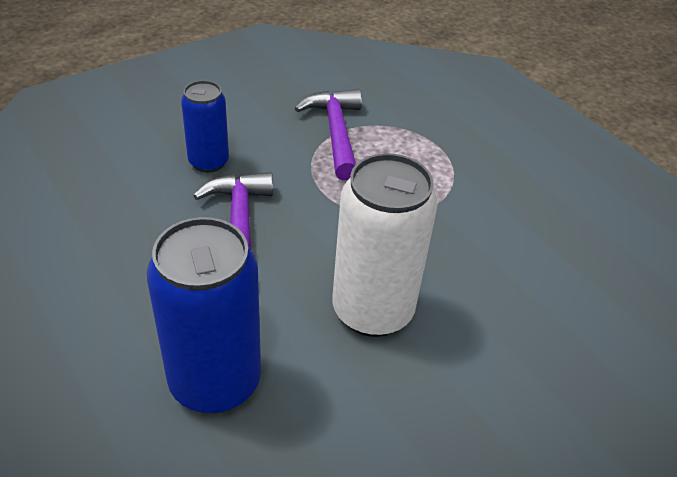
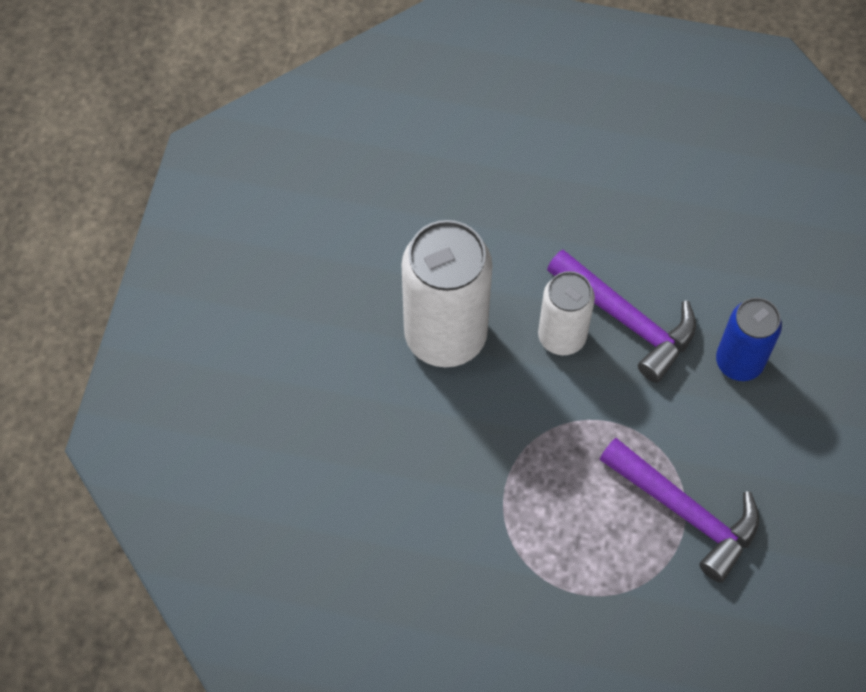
camera: 140 degrees right, 20 degrees up
(215, 381) = (488, 192): blue can -> none
(293, 249) = (562, 336): none -> white can

